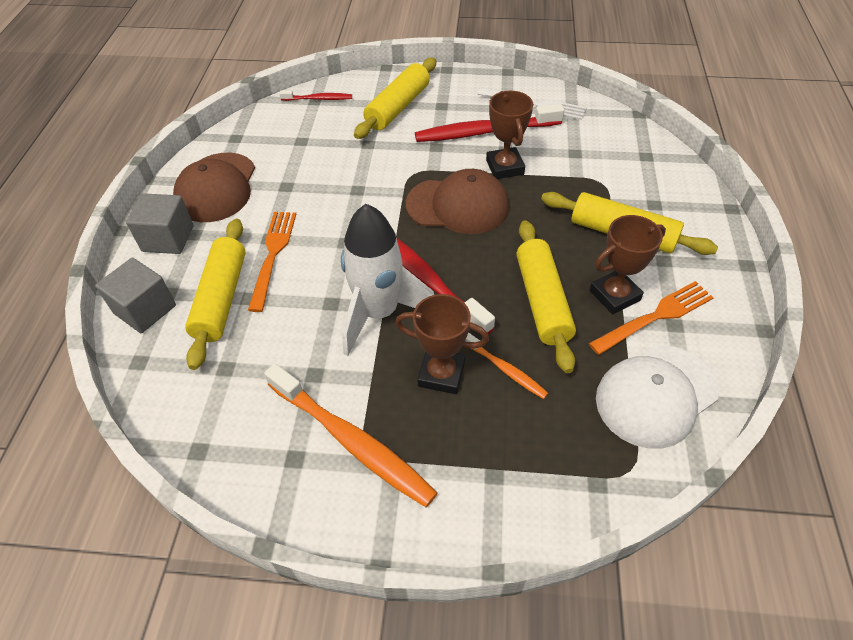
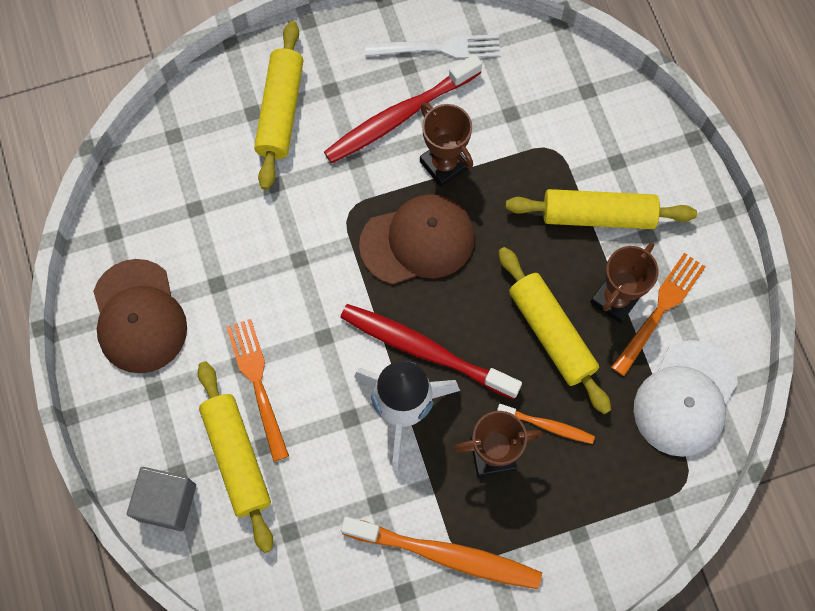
camera: 25 degrees left, 20 degrees up
(168, 238) = (131, 407): grey cube -> none
(318, 99) = (177, 131): red toothbrush -> none

